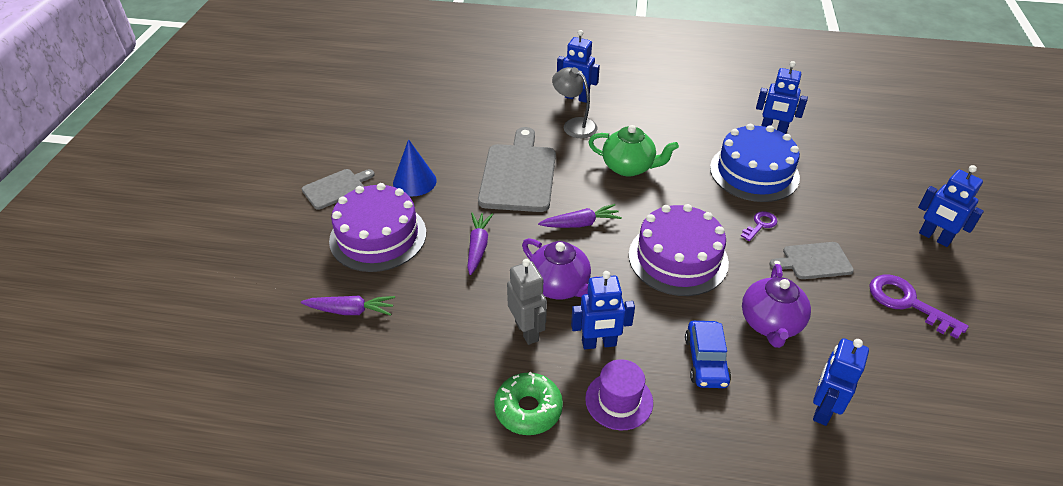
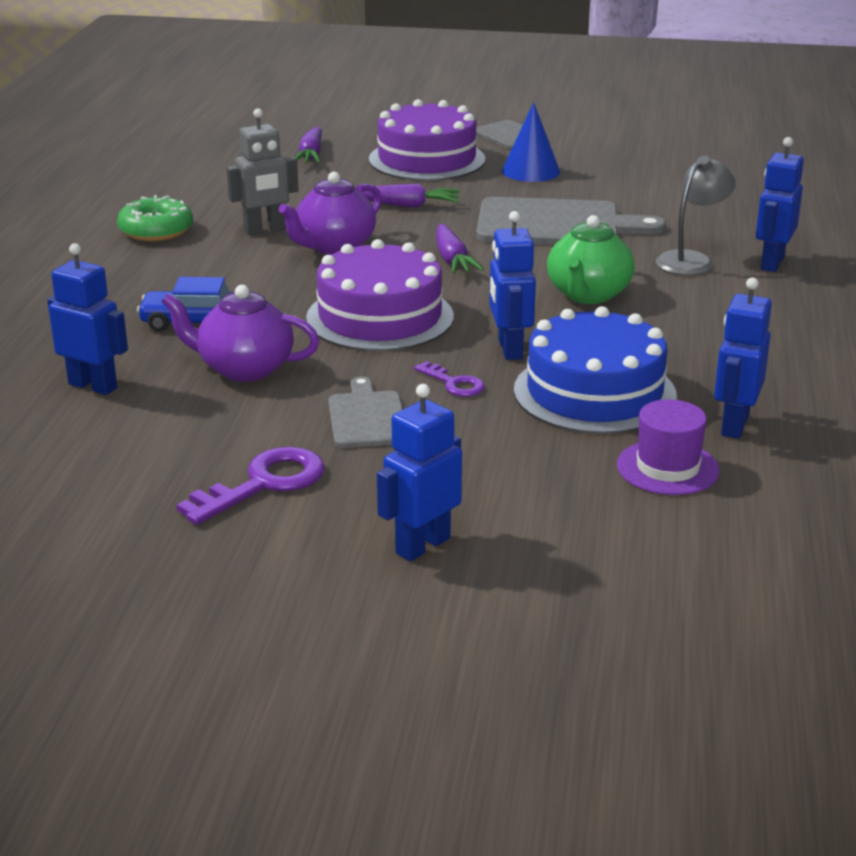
camera: 90 degrees right, 15 degrees down
(599, 343) = (236, 265): blue robot -> blue robot (509, 349)
(619, 400) = (151, 272): purple hat -> purple hat (667, 468)

